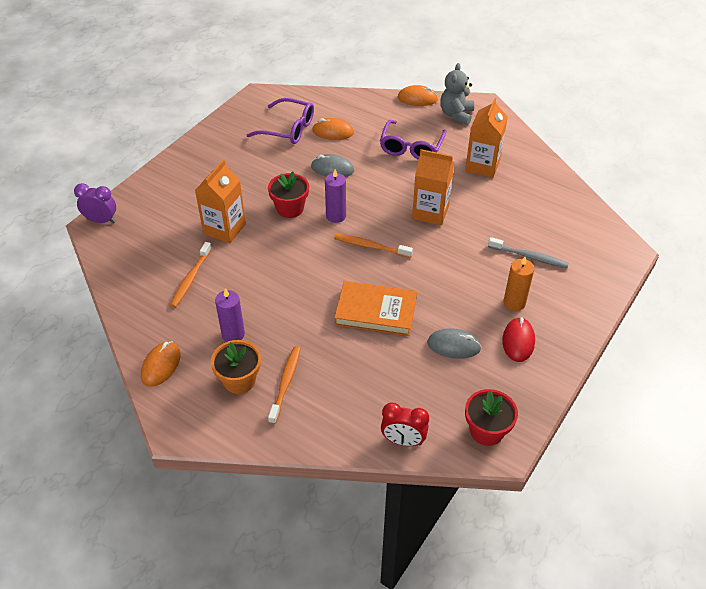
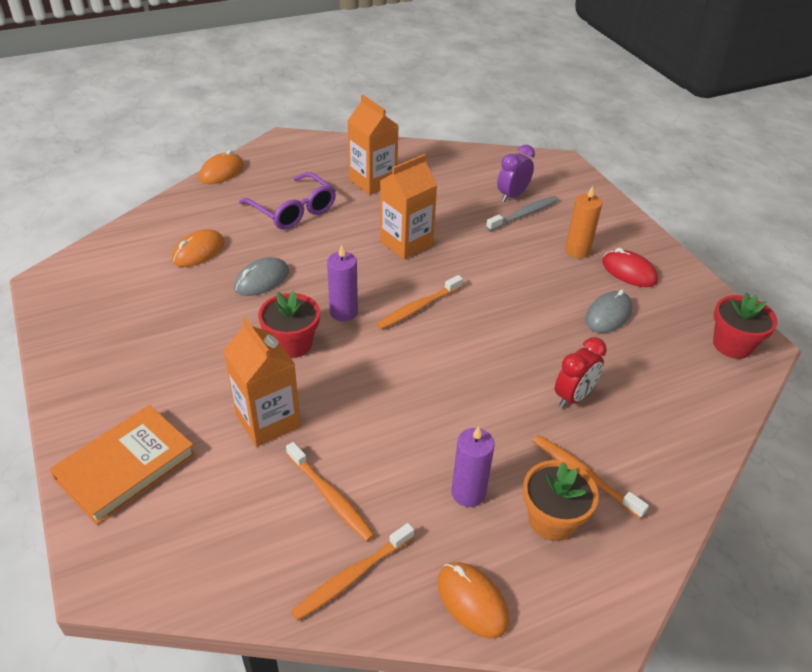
camera: 60 degrees left, 5 degrees down
(101, 220) = (103, 561): purple clock -> purple clock (512, 196)
(146, 311) = (351, 577): none -> orange toothbrush
(288, 129) = (147, 283): purple glasses -> none
(376, 311) = (521, 348): orange book -> orange book (126, 467)
(403, 440) = (719, 411): red clock -> red clock (573, 397)
(456, 115) = (279, 161): grey teddy bear -> none

